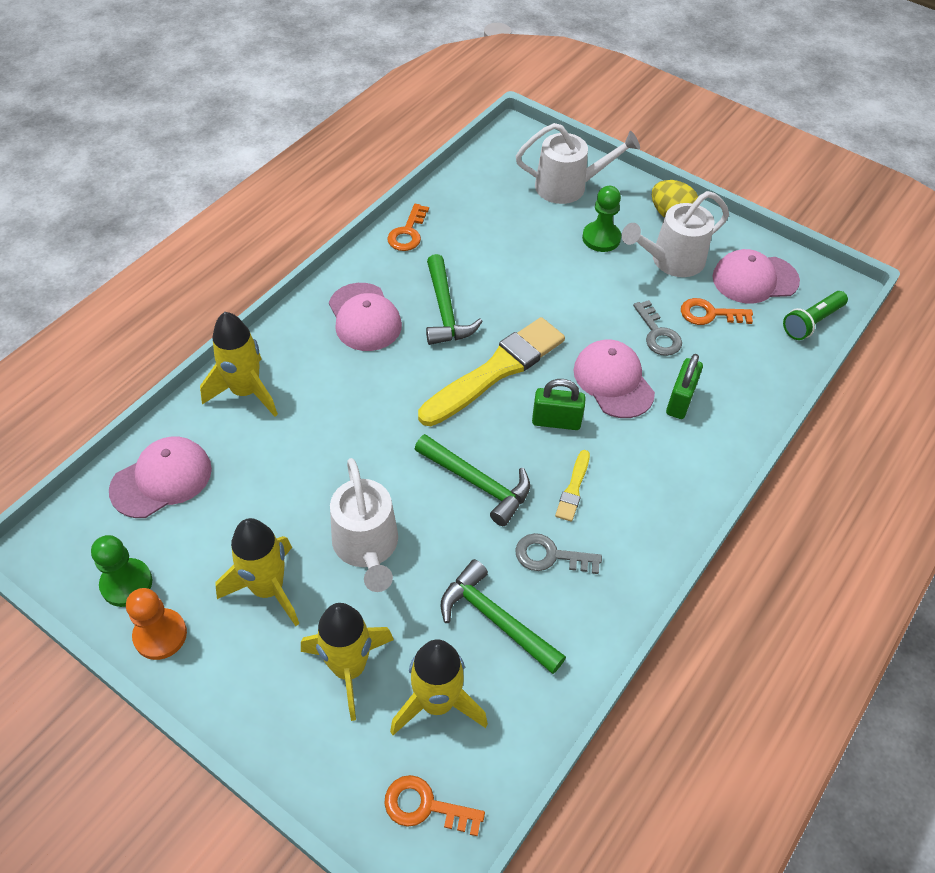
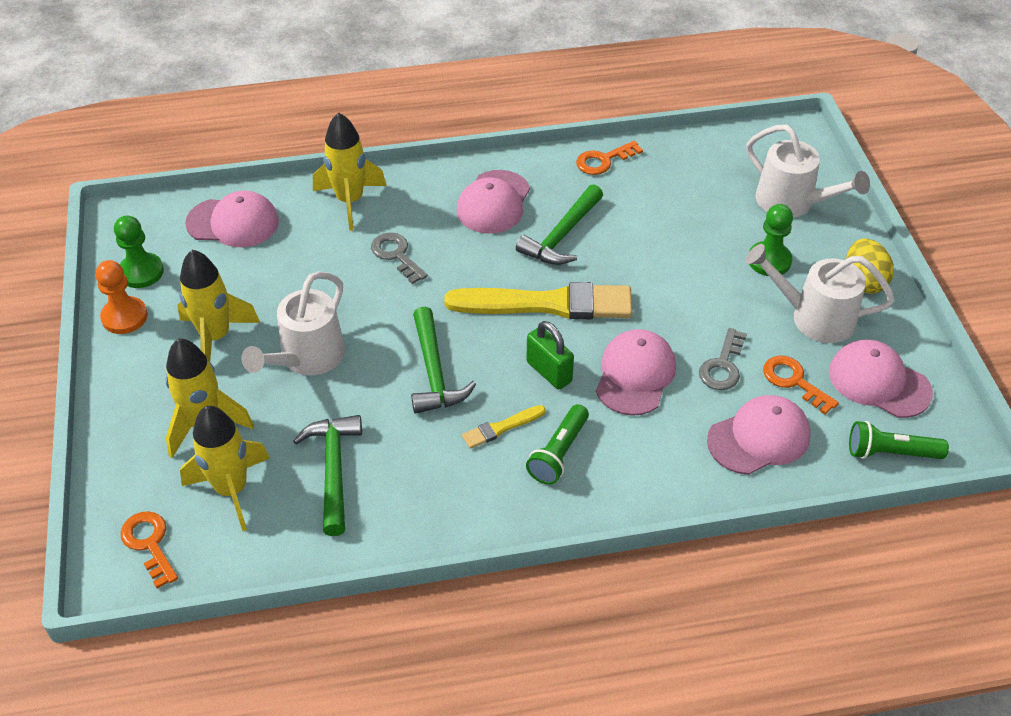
camera: 45 degrees right, 5 degrees down
(550, 556) = (424, 460): grey key -> grey key (396, 255)
(631, 476) = (559, 453): none -> green flashlight
(680, 401) = (674, 428): green padlock -> none
(734, 368) = (759, 438): none -> pink cap

